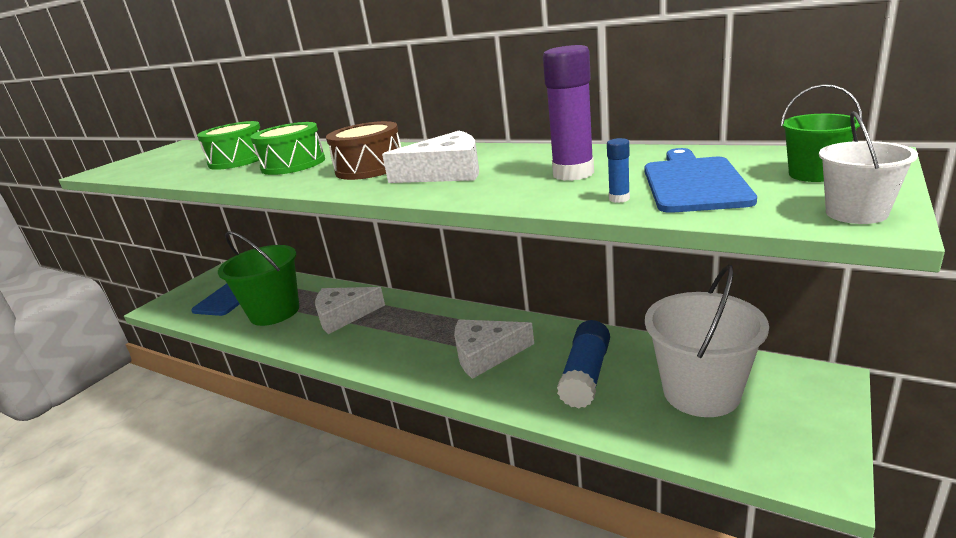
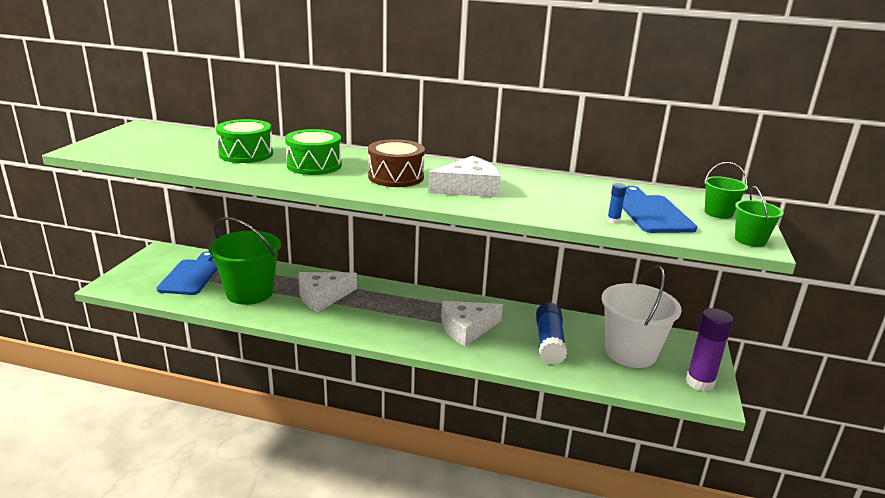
camera: 20 degrees left, 0 degrees up
(573, 174) = (568, 198): purple glue stick -> purple glue stick (699, 382)
(856, 213) = (750, 240): white bucket -> green bucket

